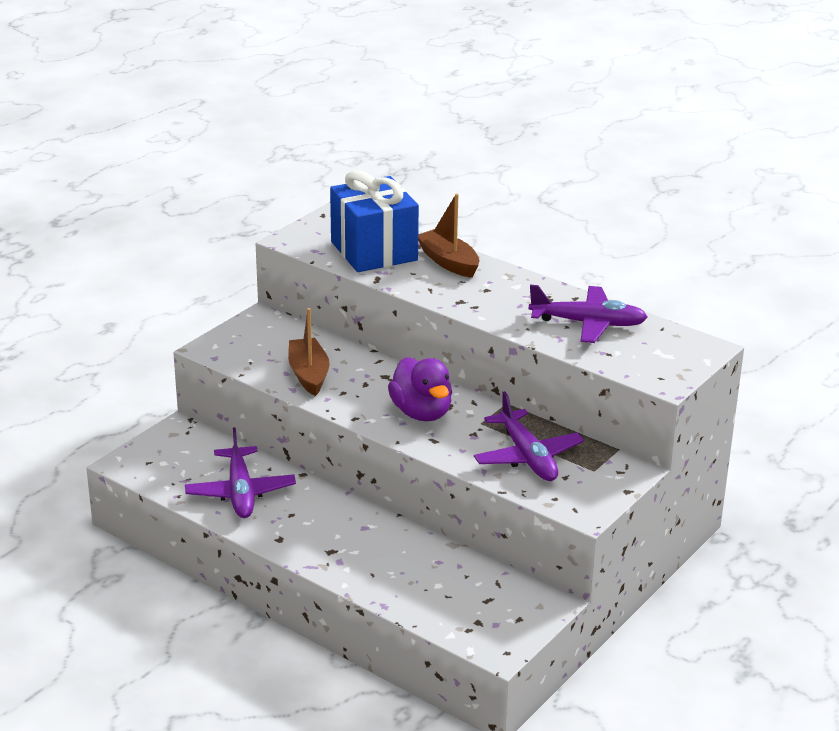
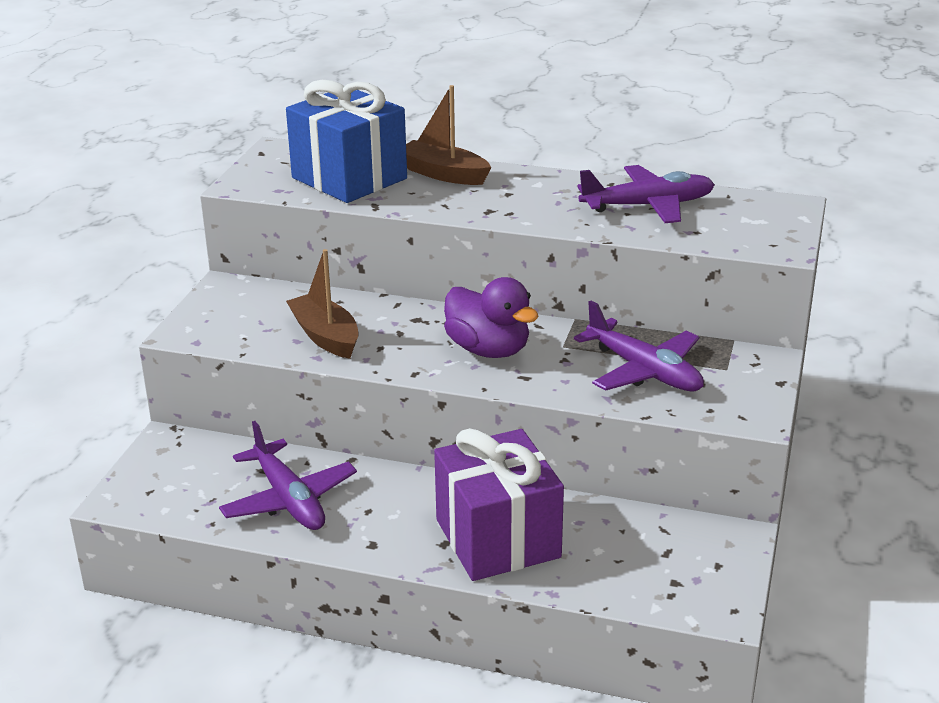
camera: 20 degrees left, 0 degrees up
(370, 558) = (497, 538): none -> purple gift

